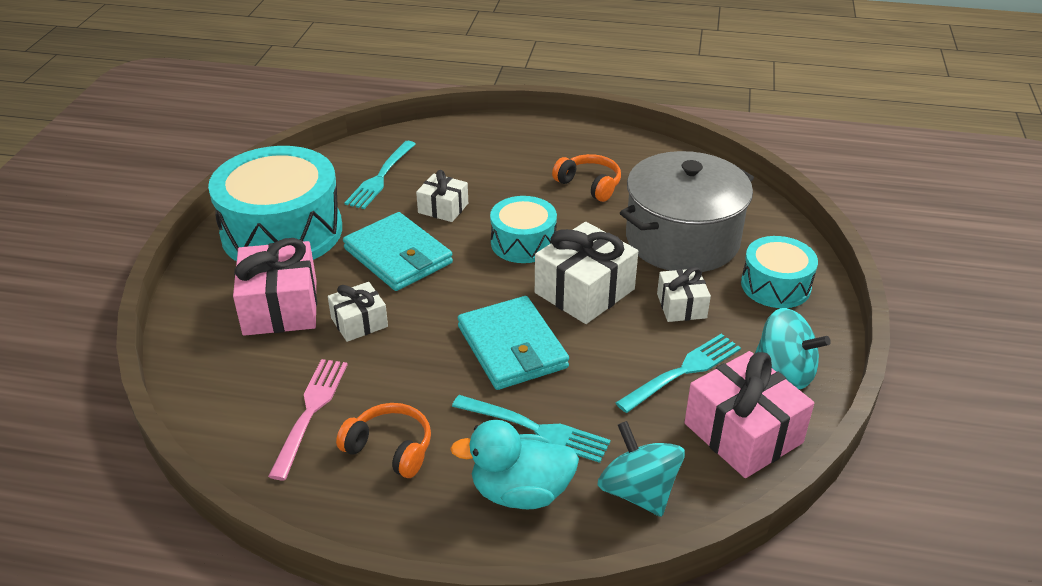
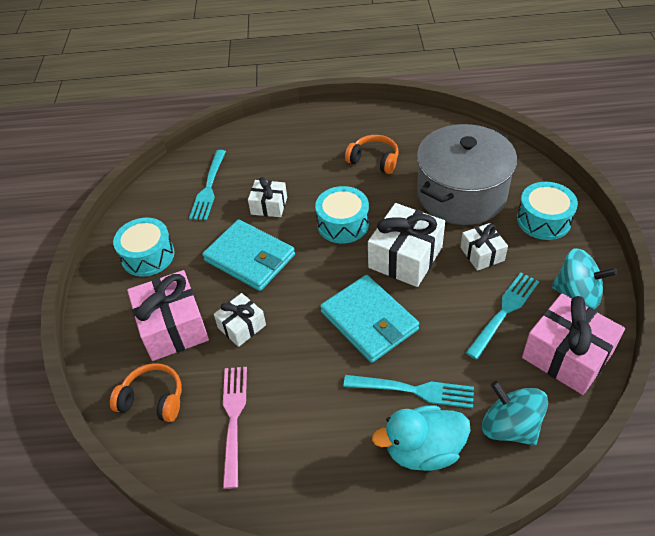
camera: 10 degrees left, 10 degrees up
(282, 231) = (148, 256): turquoise drum -> turquoise drum, size x0.54
(390, 448) = (309, 436): orange headphones -> orange headphones (153, 399)

